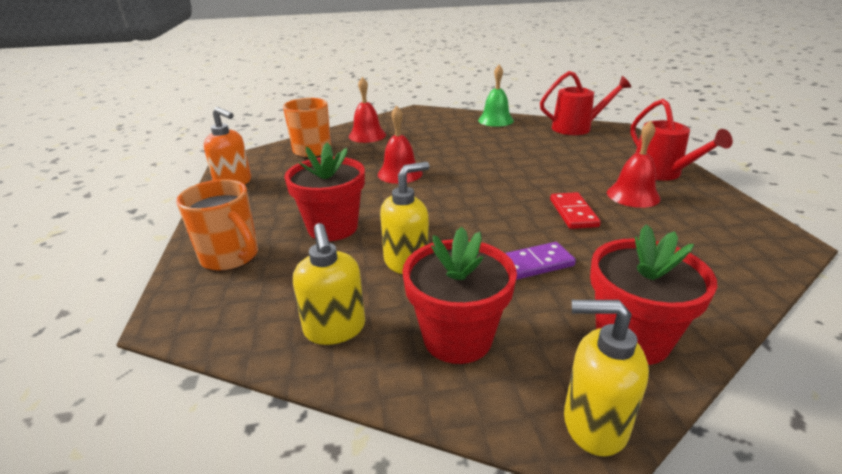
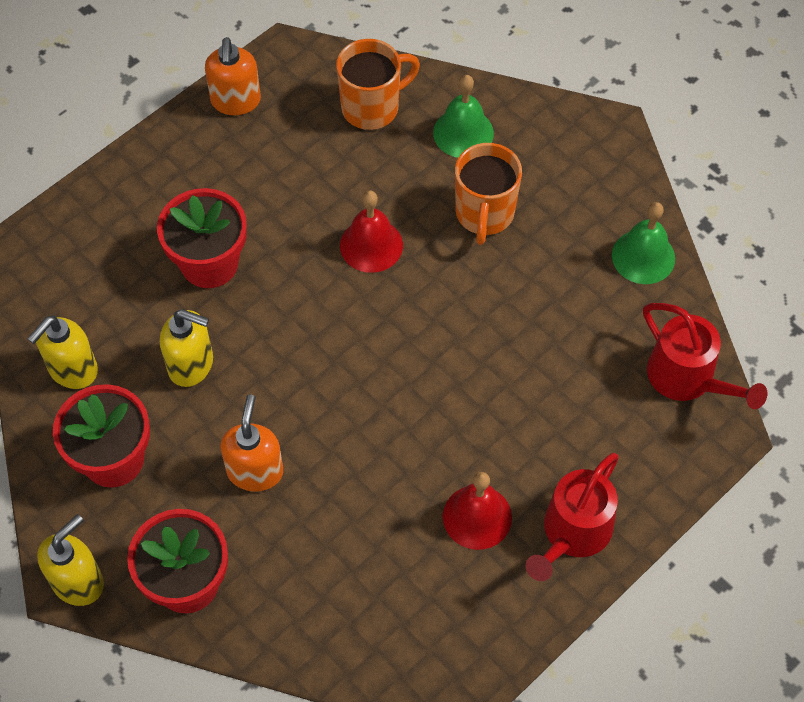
camera: 55 degrees right, 30 degrees up
(231, 257) = (111, 220): orange mug -> orange mug (484, 214)
(367, 135) = (463, 133): red bell -> green bell
(534, 264) = (255, 471): purple domino -> orange soap dispenser
(573, 213) = (387, 468): red domino -> none
(593, 424) = (78, 581): yellow soap dispenser -> yellow soap dispenser turned 60 degrees clockwise

